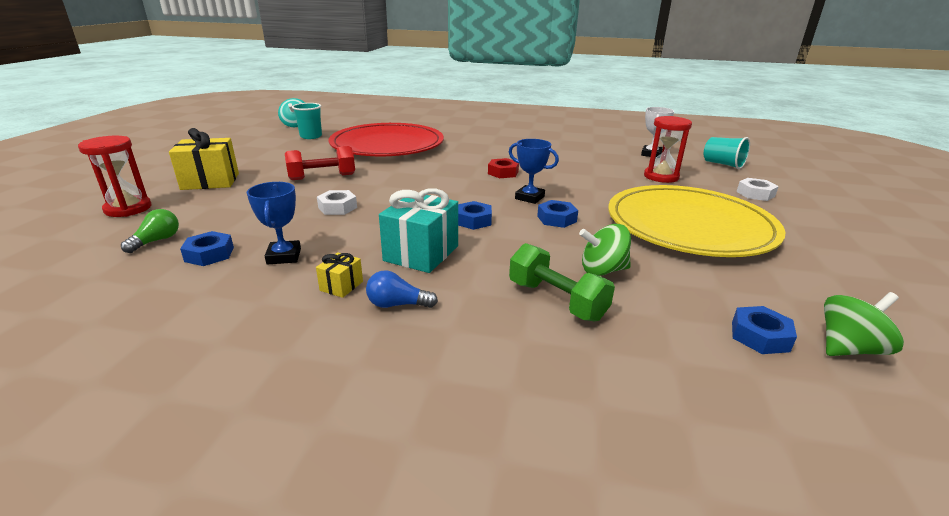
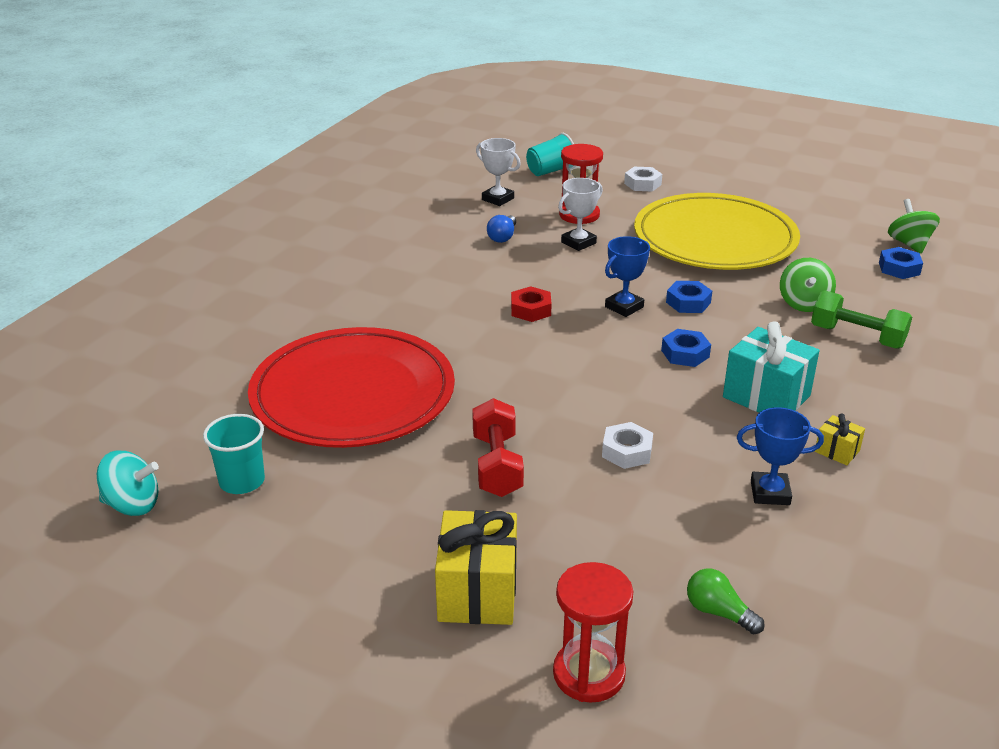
camera: 75 degrees left, 5 degrees up
(209, 254) = (762, 555): blue nut -> none
(397, 305) = (870, 419): blue light bulb -> blue light bulb (503, 237)
(556, 300) = (857, 337): green dumbbell -> green dumbbell turned 60 degrees clockwise
(615, 179) = (578, 243): none -> white trophy

